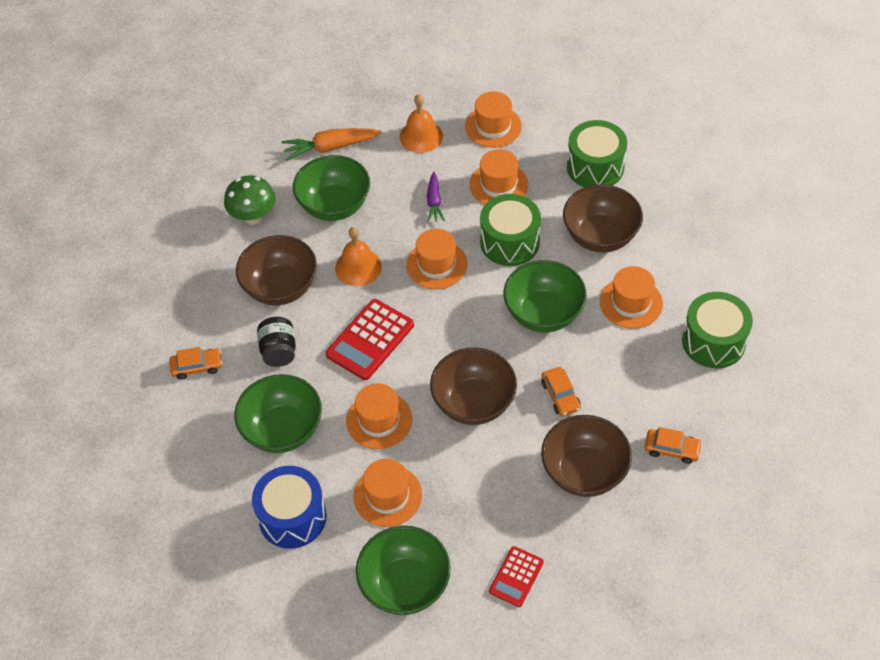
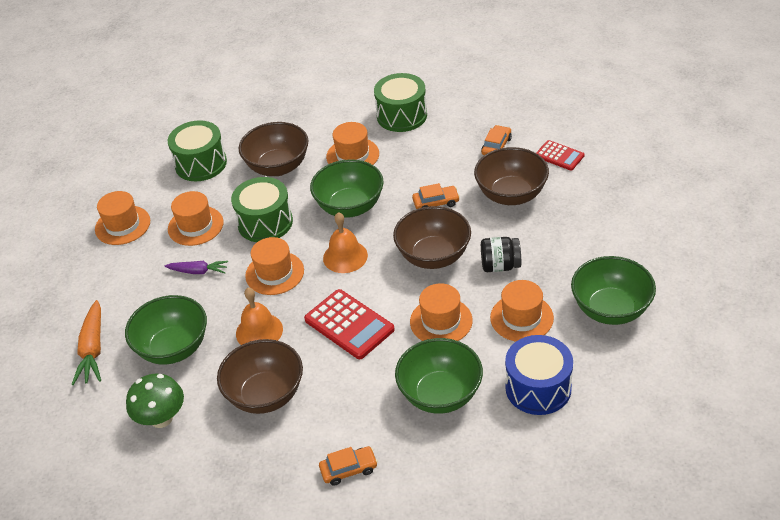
camera: 80 degrees left, 10 degrees down
(197, 366) = (349, 469): orange car -> orange car turned 75 degrees clockwise
(279, 351) = (345, 397): black jar -> black jar (500, 266)
(421, 136) = (111, 277): orange bell -> orange bell (345, 256)
(516, 577) = (604, 240): red calculator -> red calculator (559, 156)

